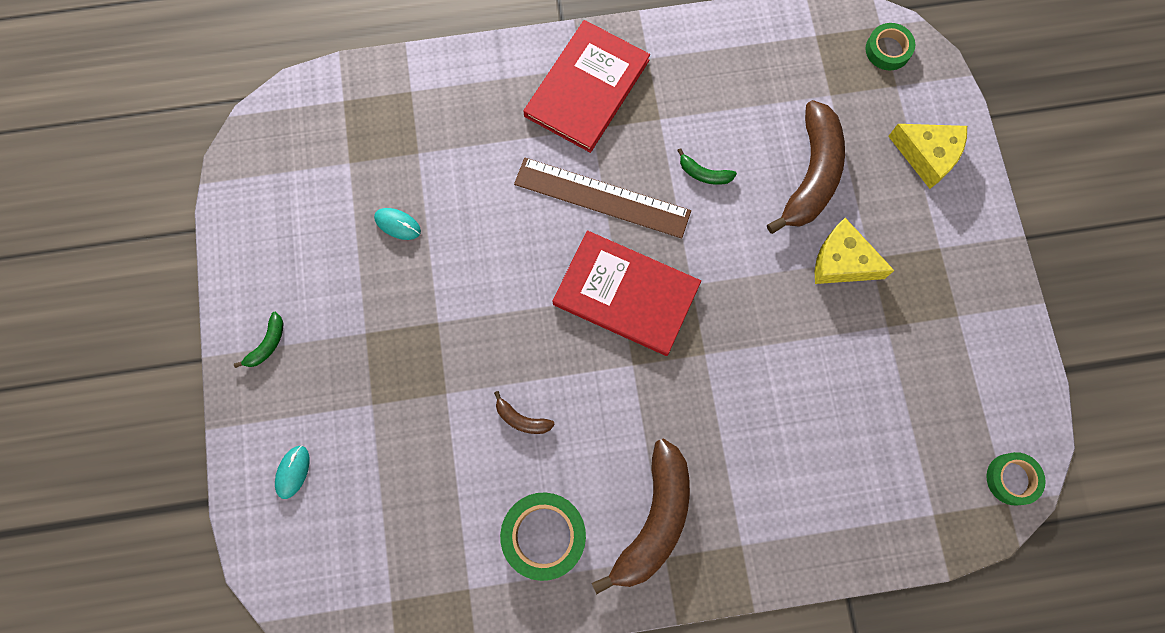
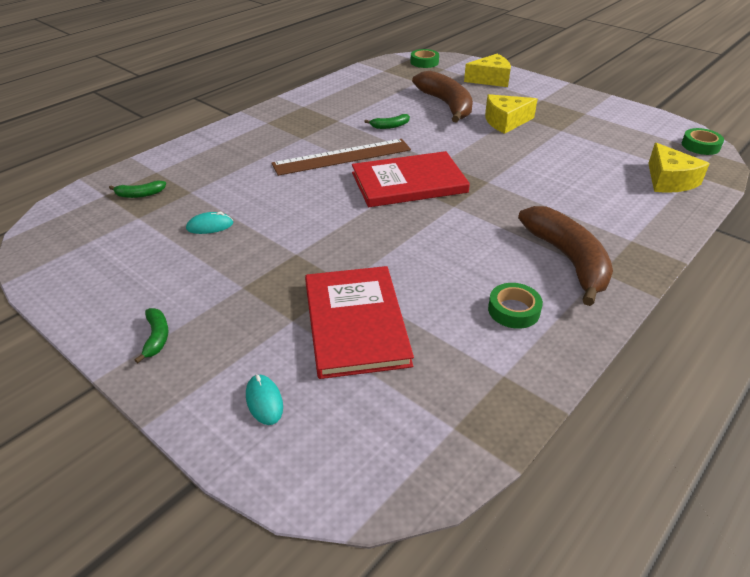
camera: 40 degrees left, 35 degrees down
(372, 124) = (140, 194): none -> green banana
(521, 419) = (417, 265): brown banana -> none
(544, 536) = (513, 310): green tape -> green tape, size x0.62
(587, 88) = (279, 127): red book -> red book (356, 323)
(893, 501) = (669, 180): none -> yellow cheese

